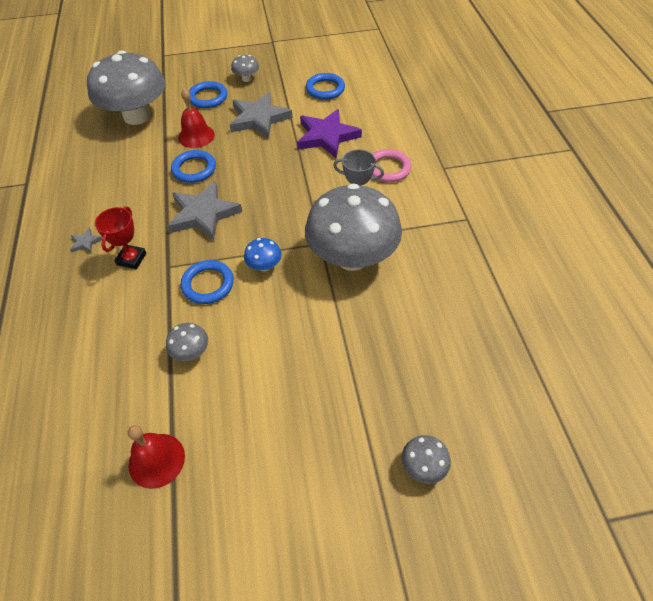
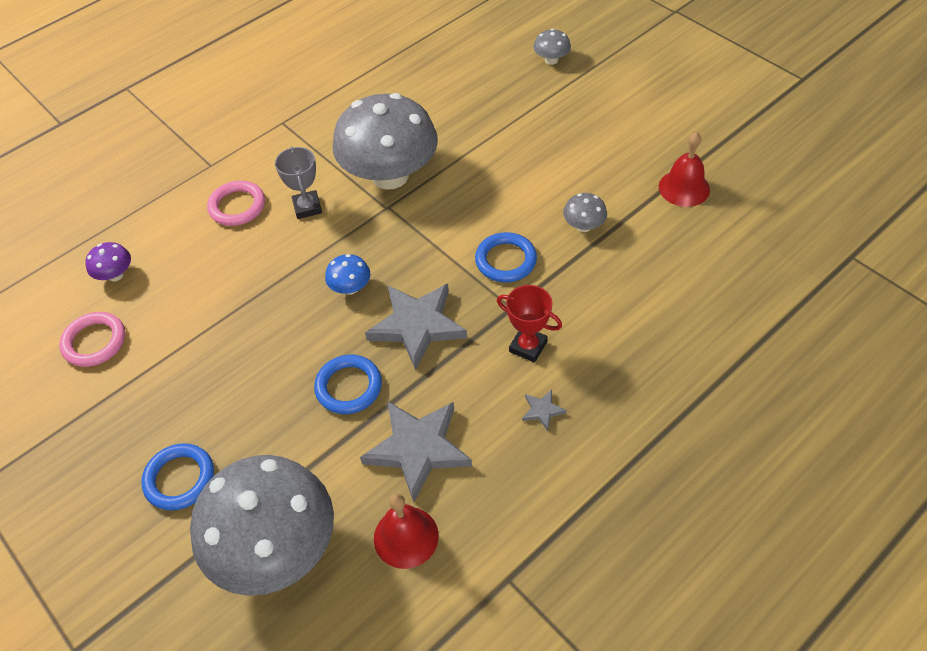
camera: 120 degrees left, 0 degrees up
(131, 259) = (528, 346): red trophy -> red trophy turned 45 degrees clockwise
(196, 136) = (281, 431): red bell -> red bell (406, 537)
(246, 79) = (104, 457): grey mushroom -> none
(259, 118) = (203, 380): grey star -> grey star (418, 449)
(264, 266) = (449, 232): blue mushroom -> blue mushroom (350, 288)
(325, 89) = (94, 342): blue ring -> pink ring
(327, 136) = (206, 287): purple star -> none
(371, 105) = (115, 275): none -> purple mushroom

